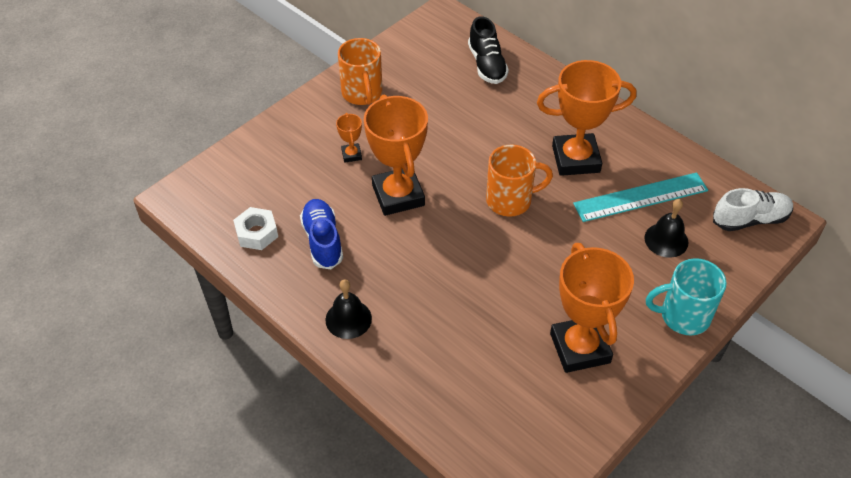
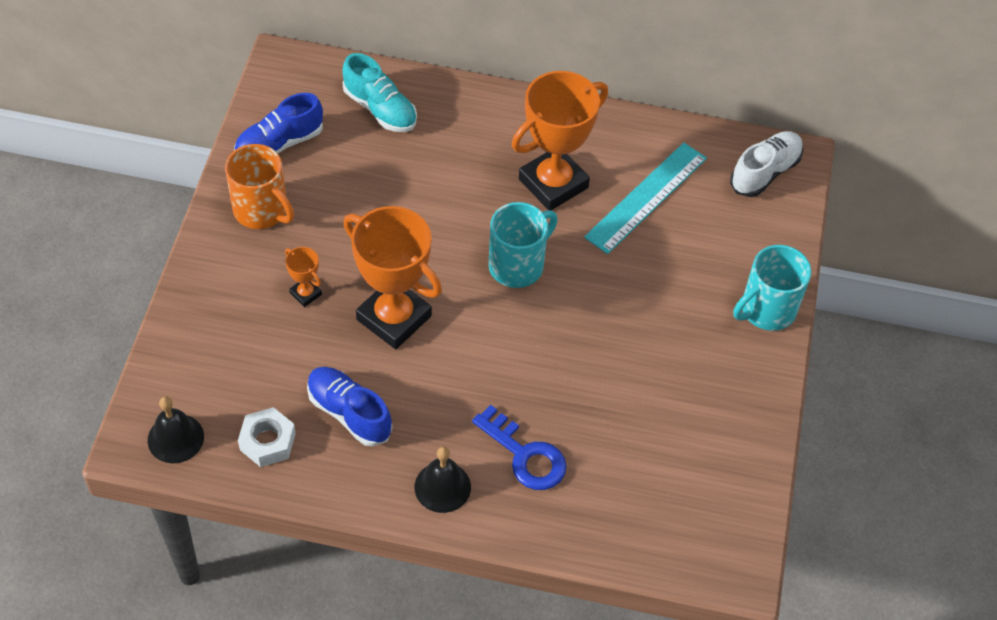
camera: 35 degrees left, 5 degrees up
(404, 59) = (279, 144): none -> blue shoe
(422, 327) = (525, 455): none -> blue key
(487, 65) = (380, 109): black shoe -> turquoise shoe
(510, 200) = (518, 265): orange mug -> turquoise mug
(580, 348) = (693, 395): orange trophy -> none
(666, 240) = (700, 234): black bell -> black bell (175, 438)

